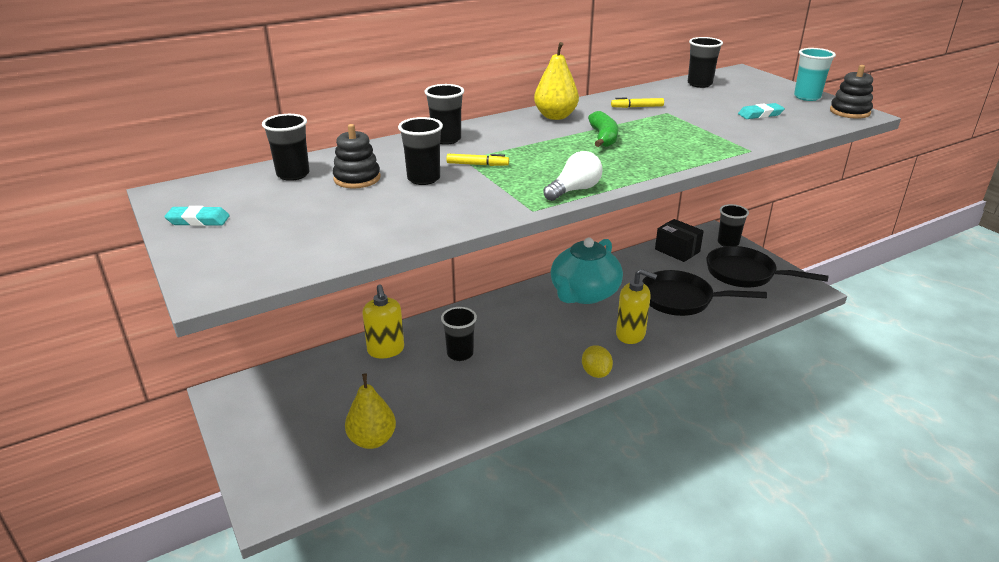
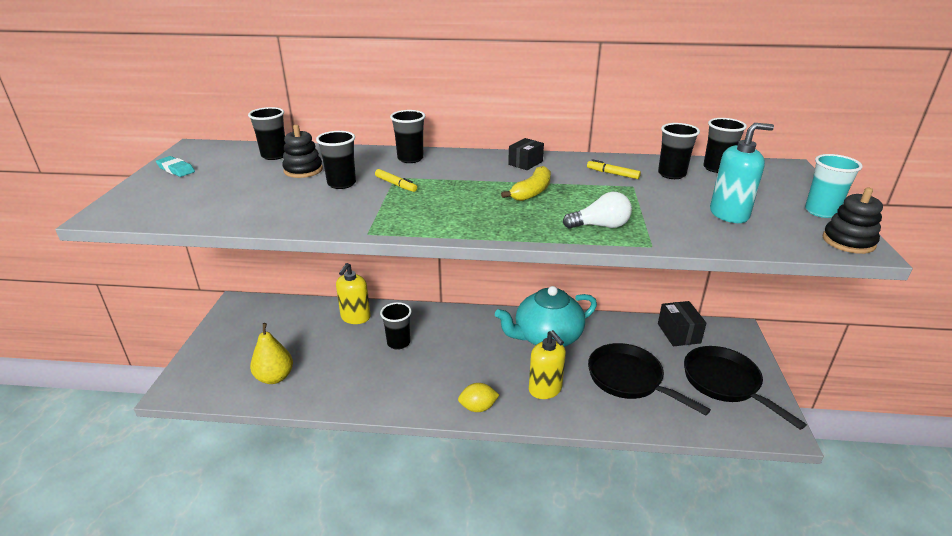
camera: 35 degrees right, 0 degrees up
(555, 116) = (525, 163): yellow pear -> black box
(574, 190) = (426, 228): white light bulb -> white light bulb (600, 226)
(596, 373) = (478, 407): yellow lemon -> yellow lemon turned 60 degrees clockwise
(603, 138) = (531, 192): green banana -> yellow banana
(728, 243) = (742, 346): black cup -> black cup (671, 174)
(760, 114) = (729, 214): turquoise eraser -> turquoise soap dispenser

